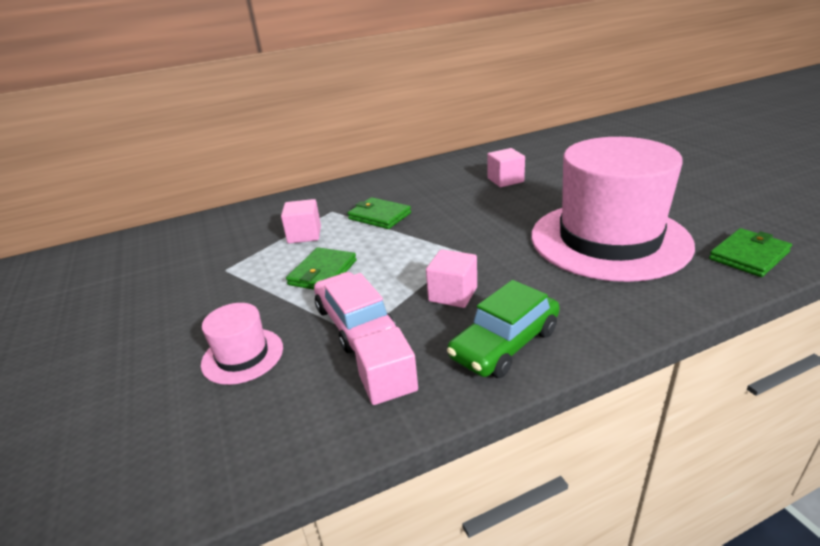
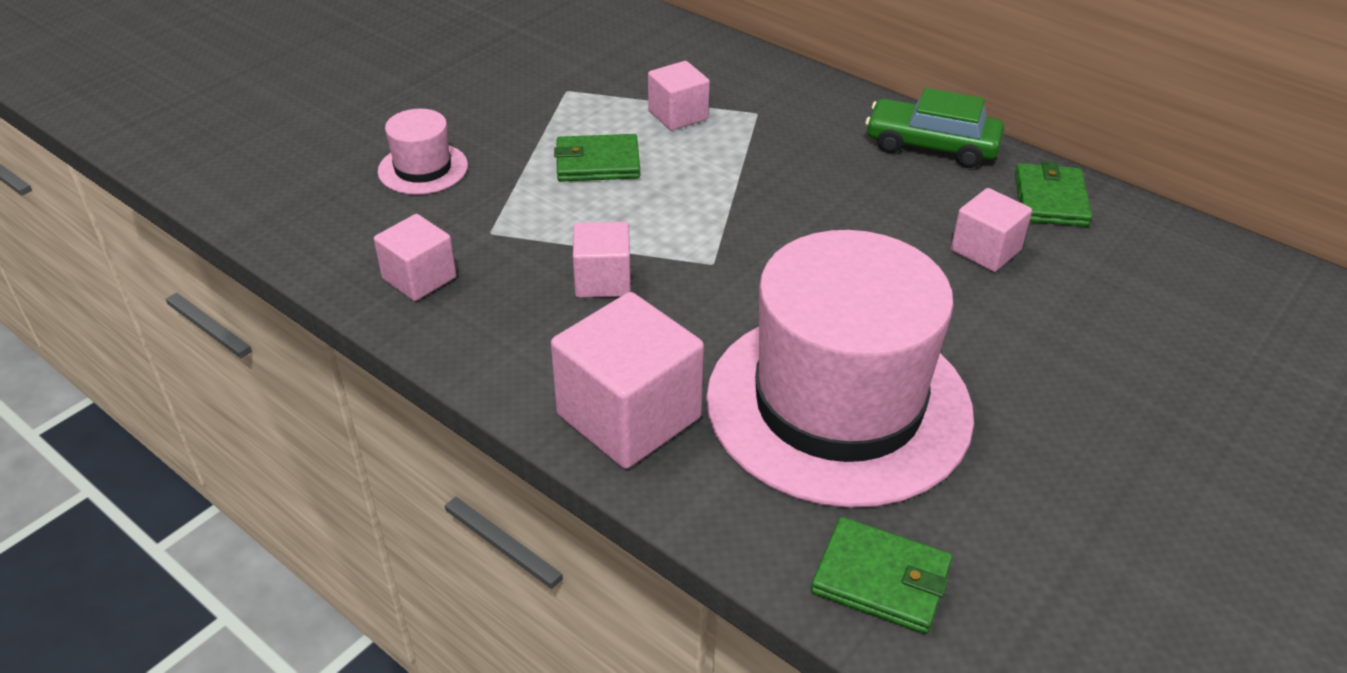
camera: 60 degrees right, 10 degrees up
(355, 323) = (509, 222): pink car -> none
(379, 216) = (769, 159): green wallet -> green wallet (1050, 199)
(504, 344) = (519, 347): green car -> green car (931, 146)
(597, 310) = (629, 416): none -> pink cube

